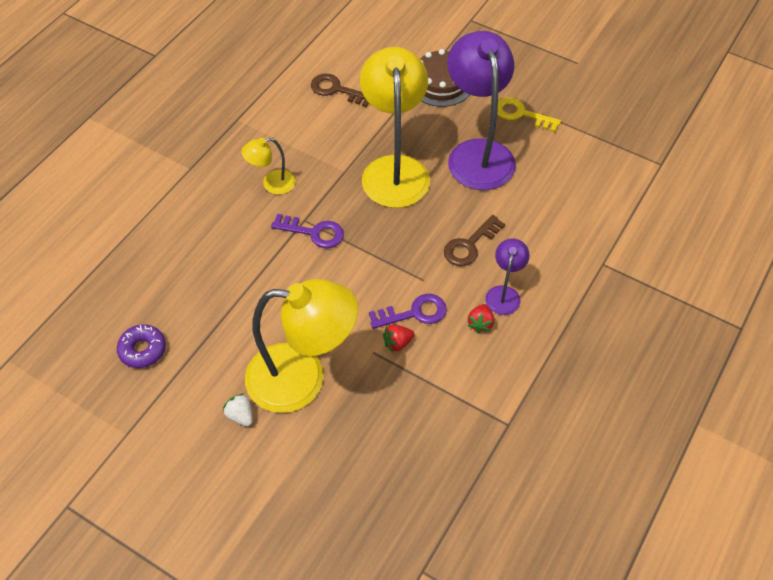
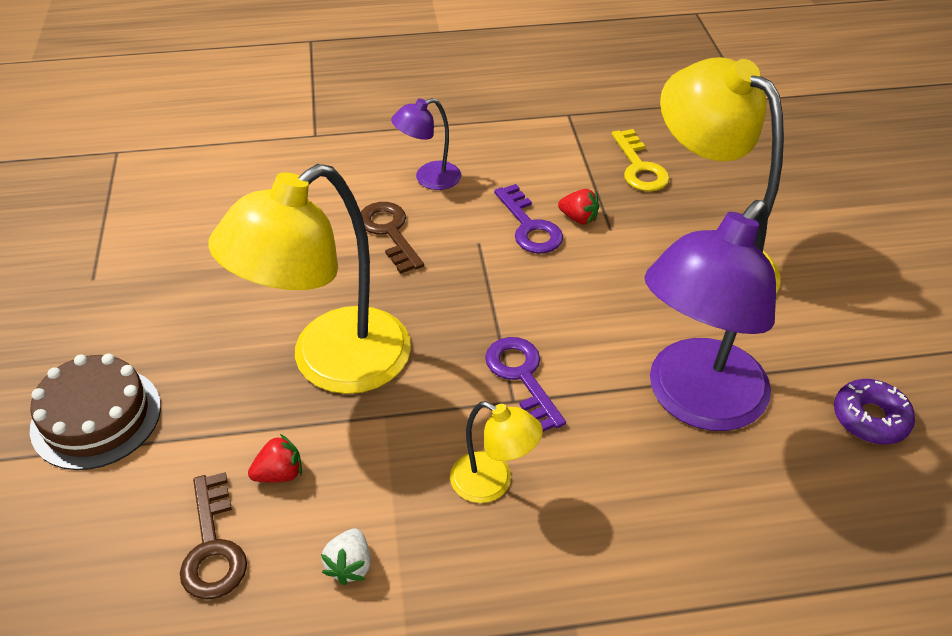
camera: 130 degrees left, 10 degrees down
(240, 415) = (804, 278): white strawberry -> white strawberry (350, 565)
(414, 313) = (529, 226): purple key -> purple key turned 150 degrees counterclockwise
(470, 245) = (390, 232): brown key -> brown key turned 120 degrees counterclockwise
(477, 153) = (225, 300): purple lamp -> purple lamp (695, 401)
(480, 323) = (484, 177): red strawberry -> red strawberry (279, 474)
(521, 114) = (109, 296): yellow key -> yellow key (639, 167)

